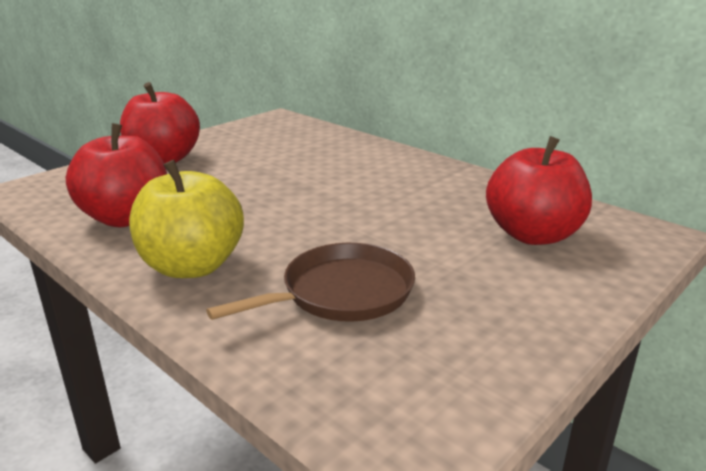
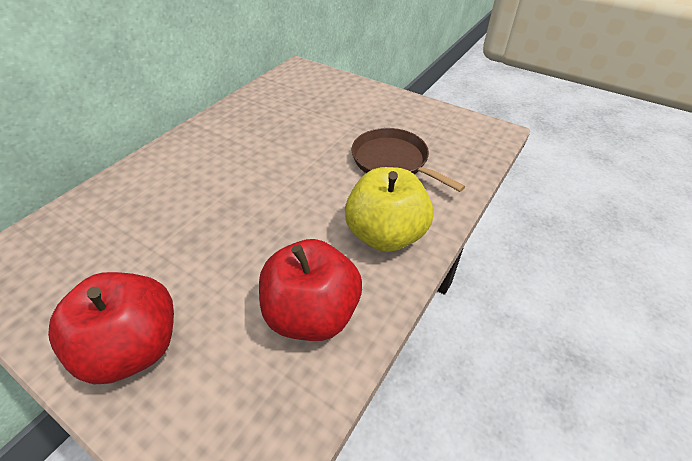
camera: 100 degrees left, 20 degrees up
(533, 235) = (306, 100): red apple -> none

